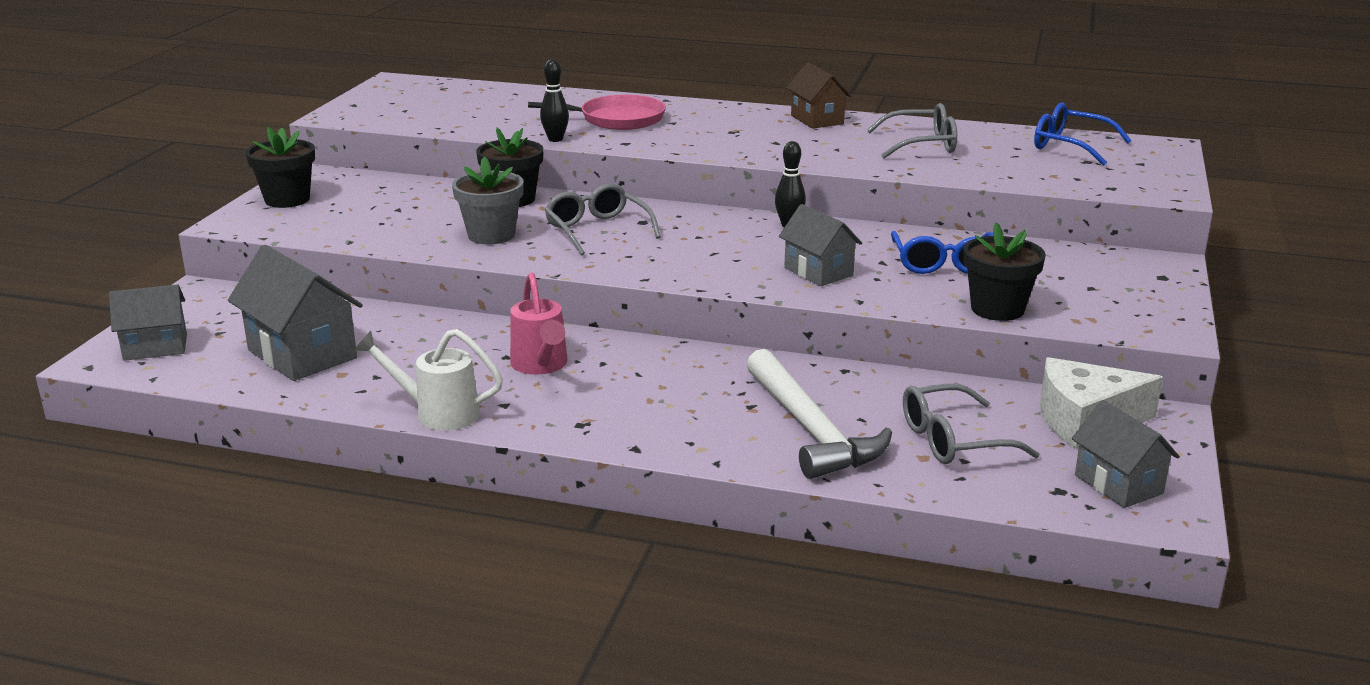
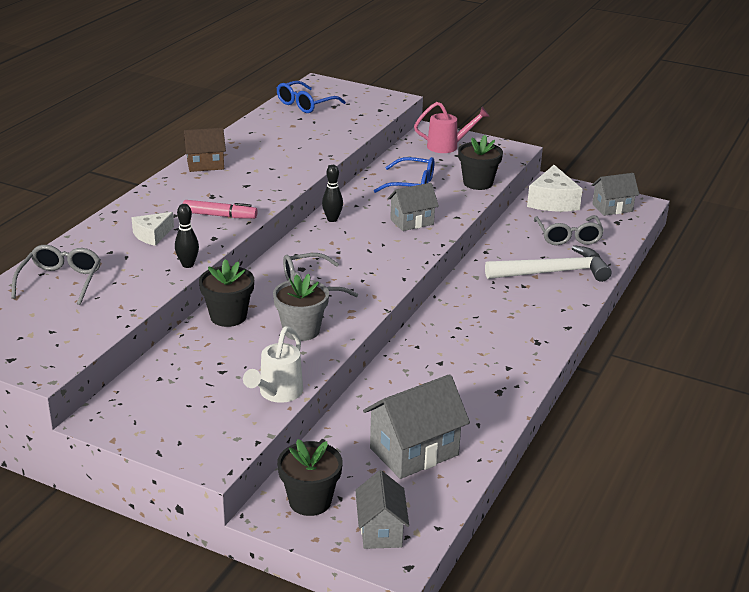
camera: 80 degrees left, 5 degrees up
(287, 199) = (166, 430): black flower pot -> black flower pot (310, 501)
(436, 413) = (516, 394): white watering can -> white watering can (277, 394)
(541, 366) = (458, 350): pink watering can -> pink watering can (448, 146)
(617, 119) = (152, 235): pink pan -> white cheese
(683, 139) = (219, 215): none -> pink marker
(922, 145) = (279, 142): grey glasses -> grey glasses (61, 281)

